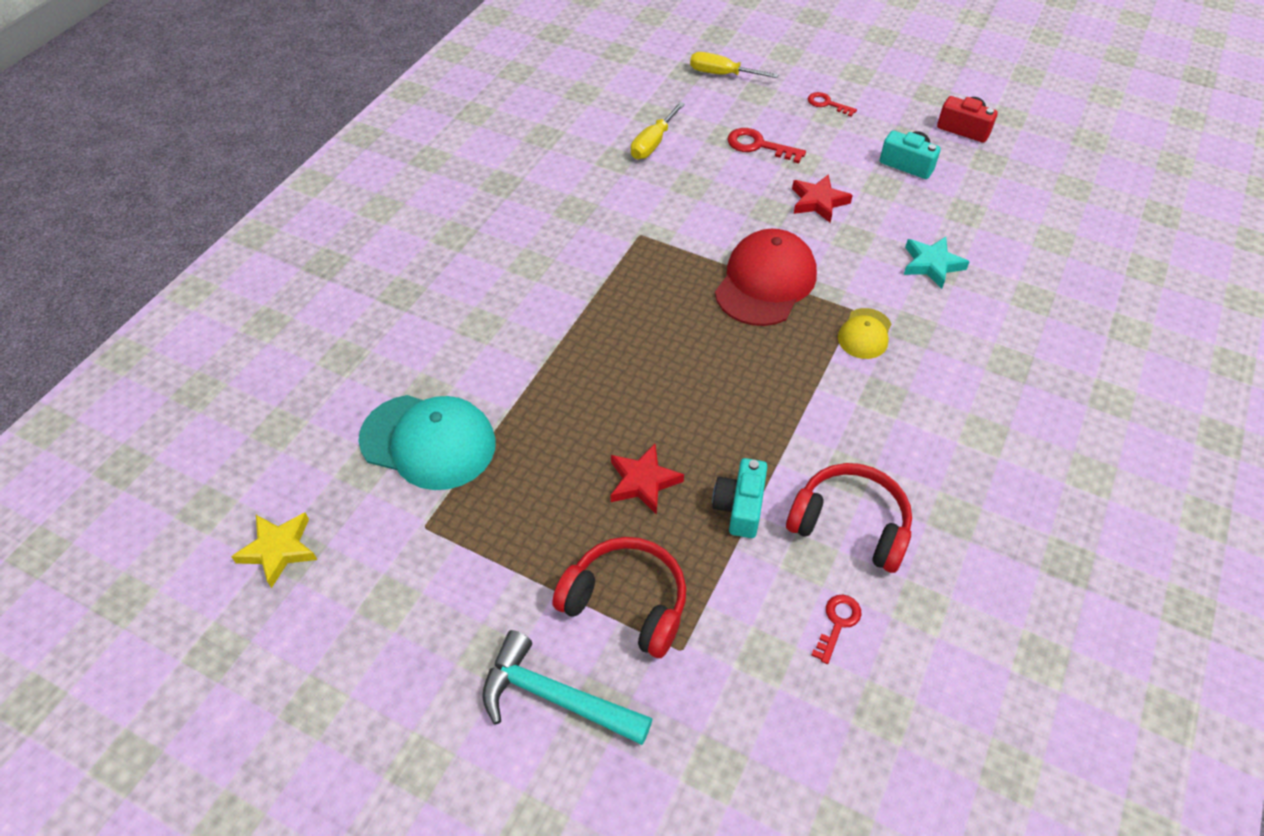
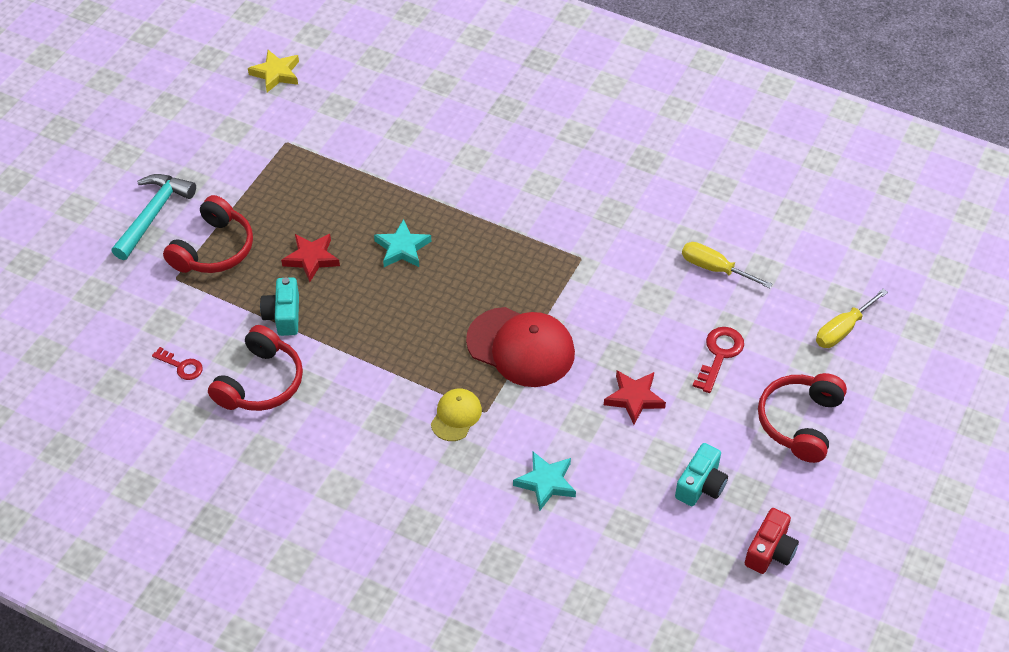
camera: 90 degrees right, 0 degrees up
(428, 441) = (357, 137): turquoise cap -> none
(625, 387) = (402, 248): none -> turquoise star
(722, 74) = (842, 329): yellow screwdriver -> yellow screwdriver turned 150 degrees counterclockwise
(740, 507) = (283, 315): turquoise camera -> turquoise camera turned 105 degrees counterclockwise
(827, 104) = (800, 422): red key -> red headphones
(865, 334) = (456, 416): yellow cap -> yellow cap turned 90 degrees clockwise

